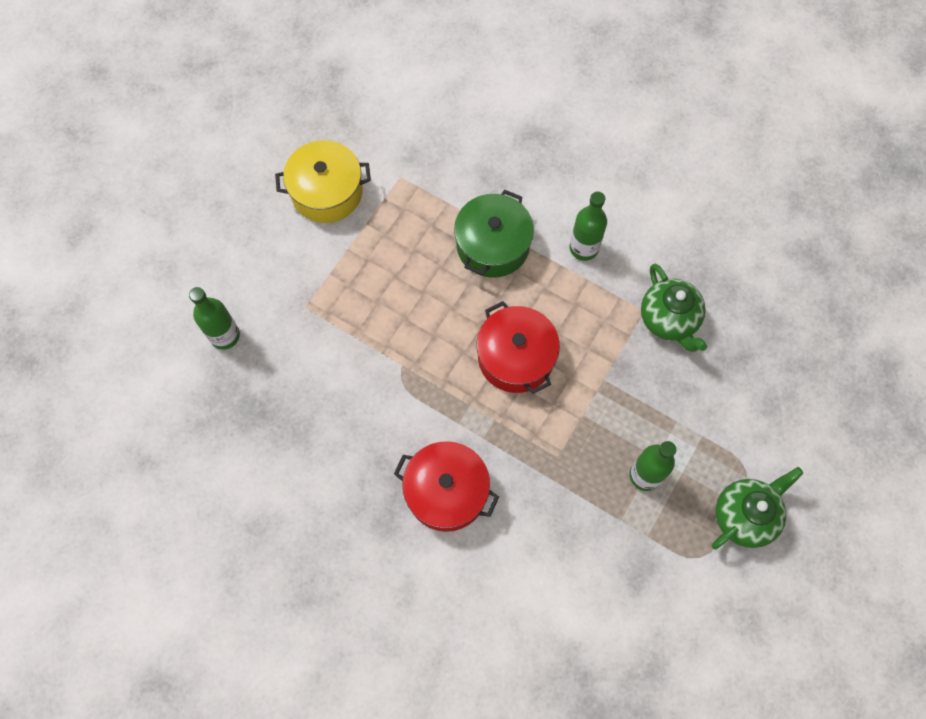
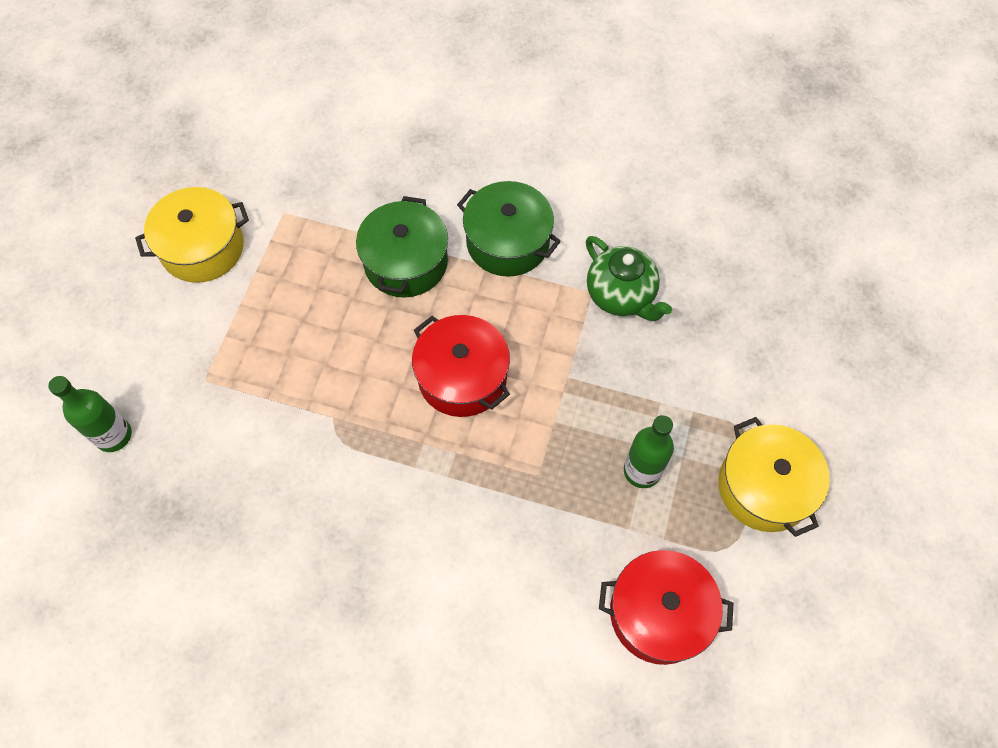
camera: 15 degrees left, 5 degrees down
(446, 492) = (420, 549): red pot -> red pot (659, 613)
(584, 248) = (508, 242): green bottle -> green pot
(744, 515) = (764, 487): green teapot -> yellow pot

